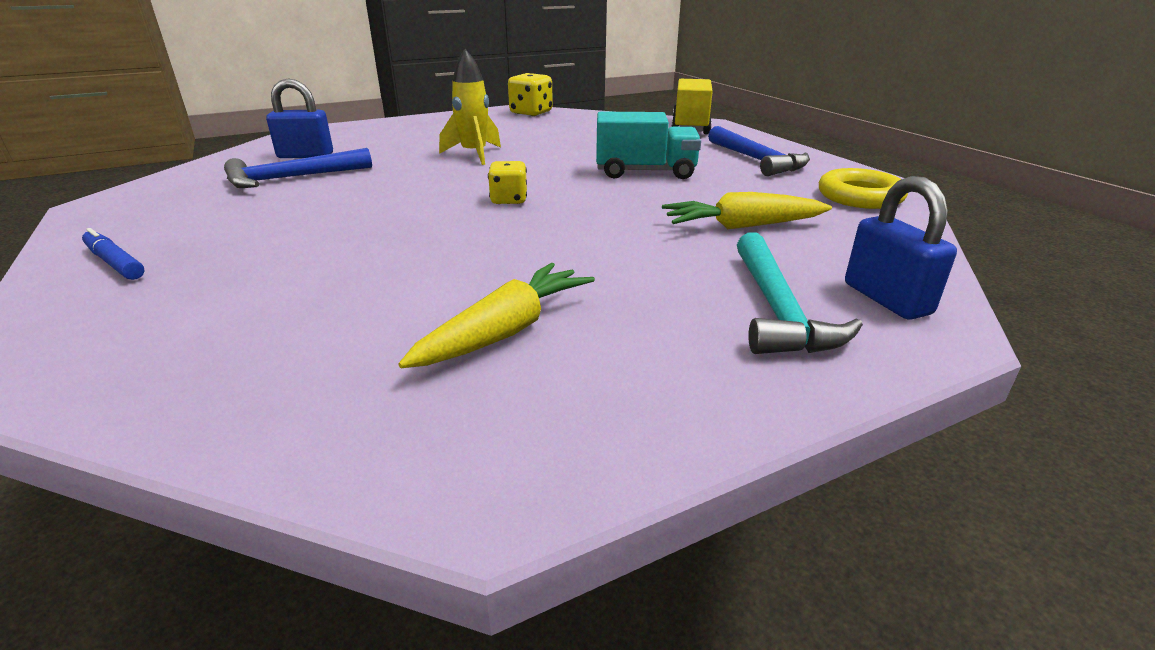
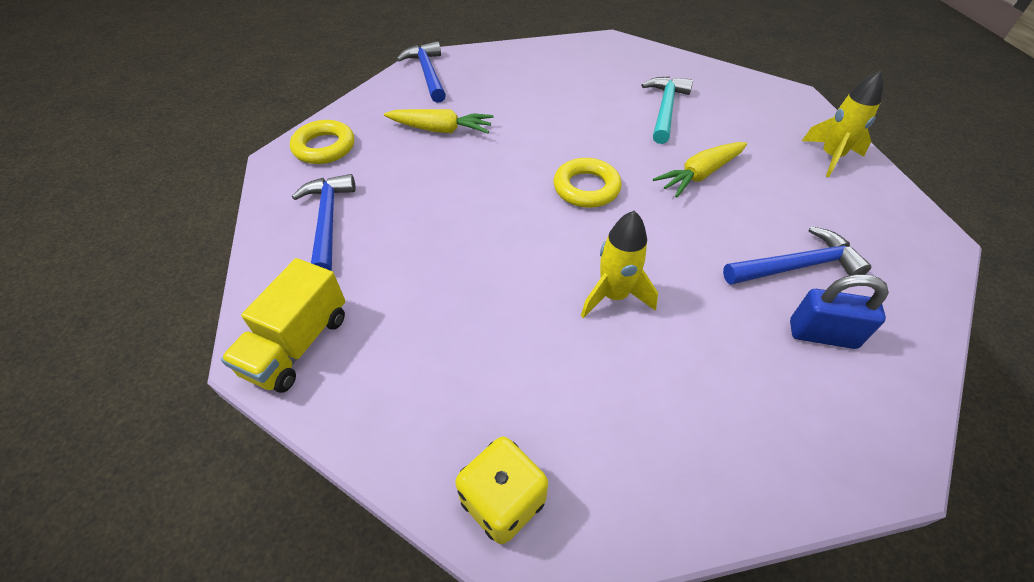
camera: 165 degrees left, 20 degrees up
(115, 263) = (830, 157): blue marker -> yellow rocket
(505, 331) = (601, 83): yellow carrot -> yellow carrot (700, 175)
(509, 200) = (586, 188): yellow dice -> yellow ring
(645, 172) = (452, 215): turquoise truck -> none
(777, 309) = (480, 76): turquoise hammer -> turquoise hammer (665, 109)
(886, 299) = (427, 74): blue padlock -> blue hammer

